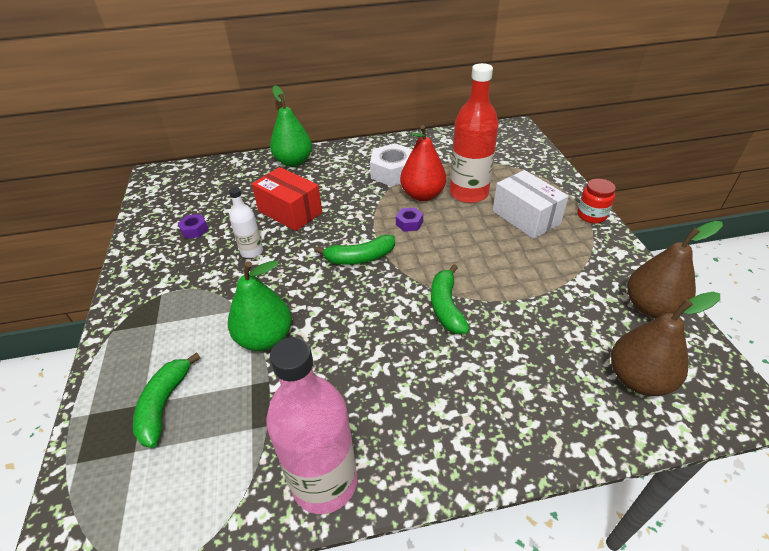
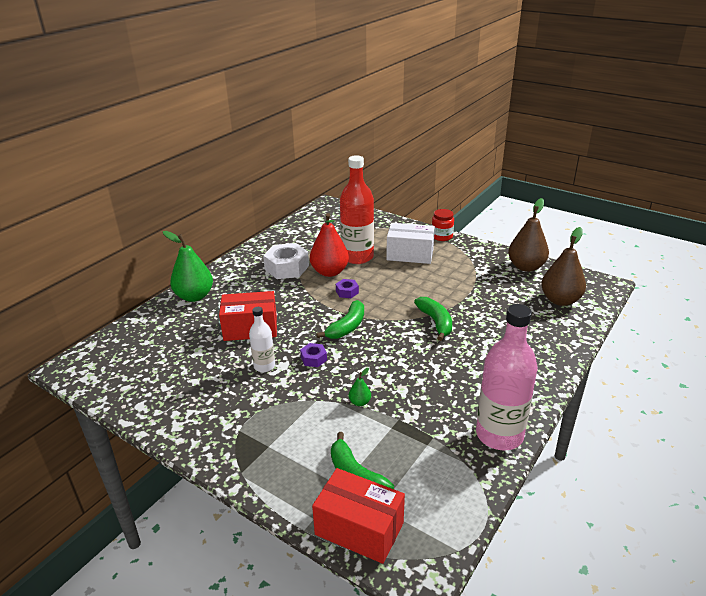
camera: 45 degrees left, 10 degrees down
(96, 456) = (359, 529): none -> red box
(194, 230) = (190, 380): purple nut -> purple nut (313, 359)
(265, 338) = (360, 402): green pear -> green pear, size x0.44
(446, 306) = (436, 322): green banana -> green banana turned 150 degrees counterclockwise

